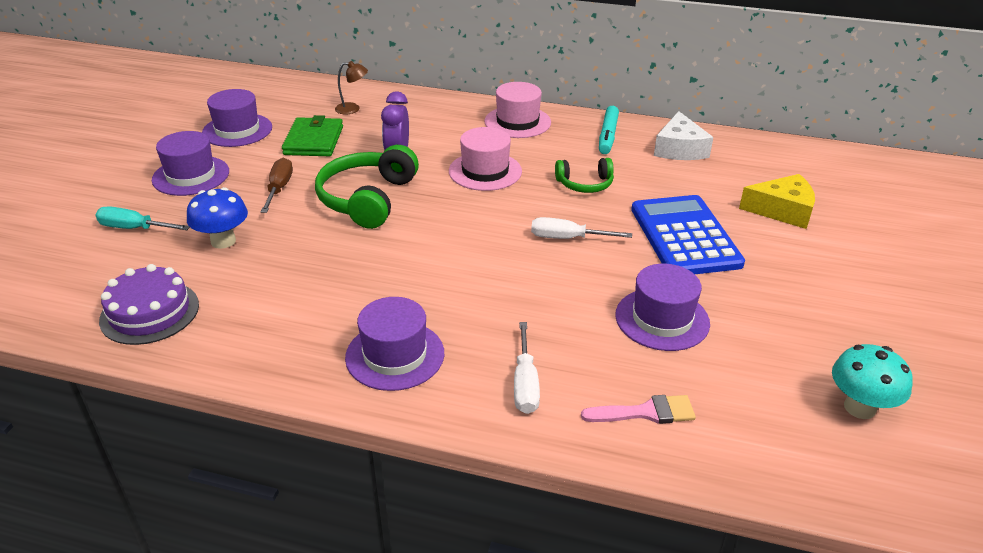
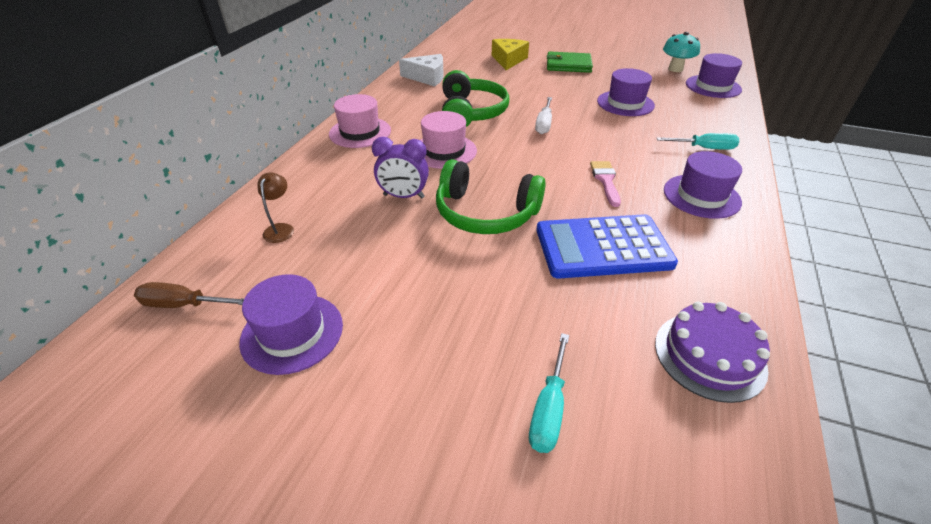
camera: 85 degrees left, 5 degrees up
(191, 176) = (414, 367): purple hat -> purple hat (713, 86)
(223, 241) = (568, 311): blue mushroom -> none
(279, 189) = (459, 276): brown screwdriver -> brown screwdriver (184, 305)
(314, 140) = (351, 256): green wallet -> green wallet (568, 65)
(525, 383) = (704, 148): white screwdriver -> turquoise screwdriver
(585, 184) = (471, 112): green headphones -> green headphones, size x1.77
(607, 136) = (399, 98): turquoise marker -> none
(645, 412) = (708, 116): pink brush -> pink brush (605, 180)
(684, 236) = (538, 88): blue calculator -> blue calculator (603, 247)

